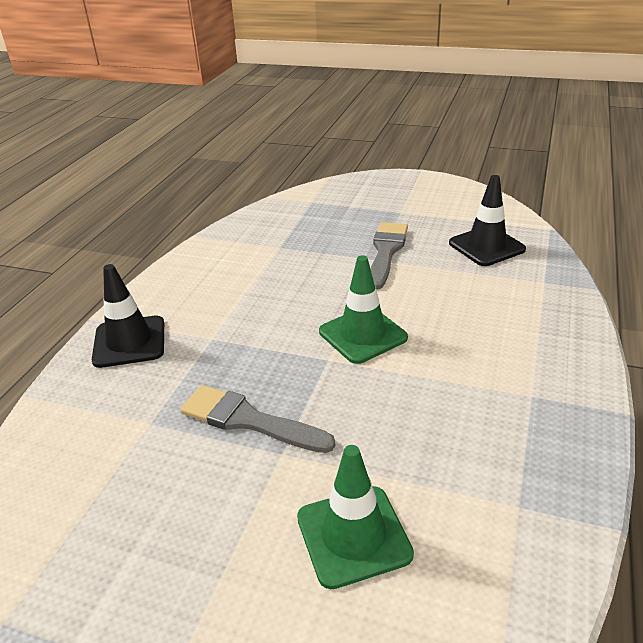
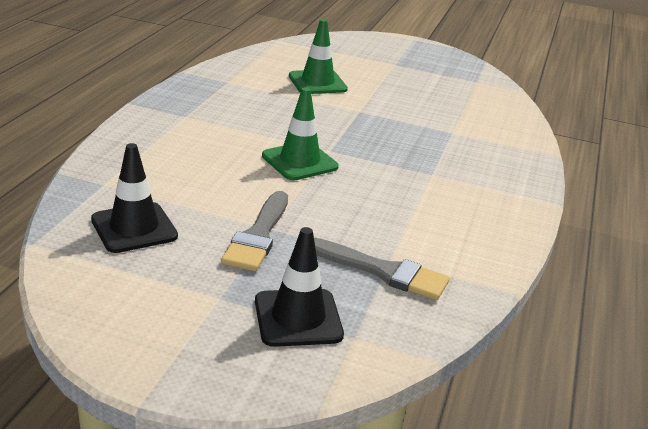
camera: 175 degrees right, 5 degrees down
(129, 342) = (503, 179): black traffic cone -> black traffic cone (298, 318)
(249, 420) = (384, 125): grey brush -> grey brush (382, 271)

